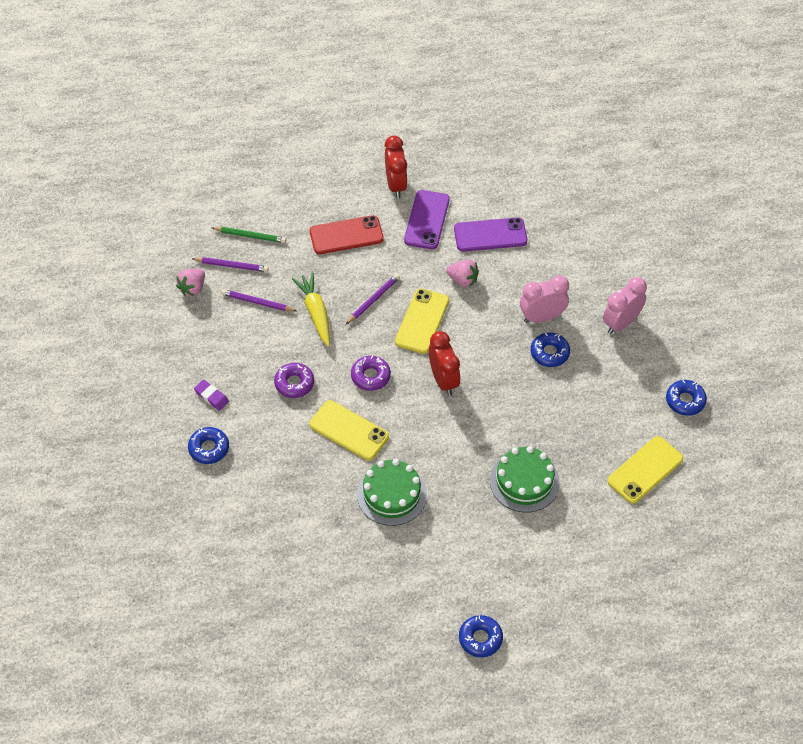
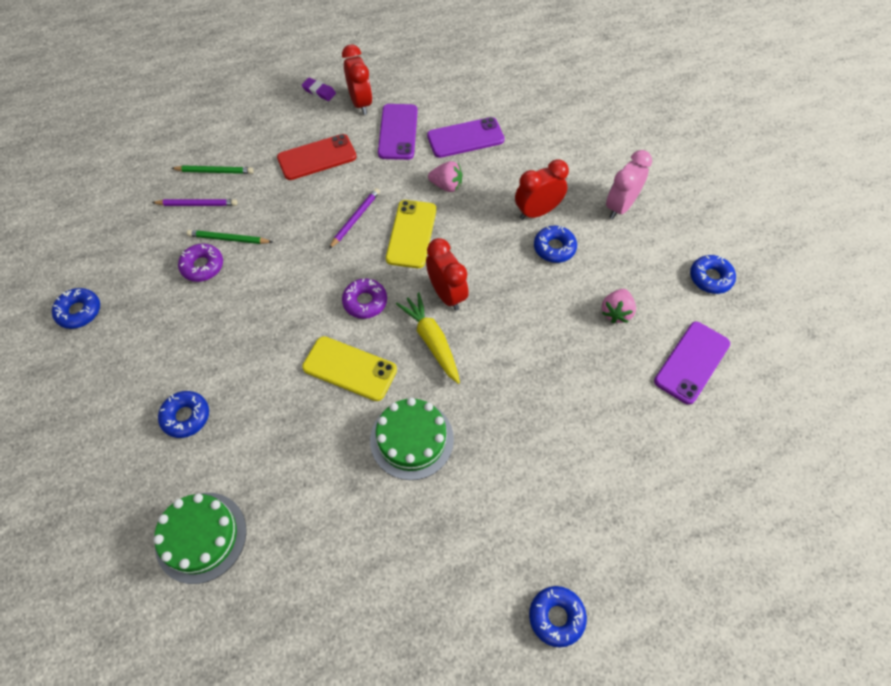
camera: 10 degrees left, 5 degrees up
(124, 348) = (79, 311): none -> blue donut
(192, 288) = (155, 234): pink strawberry -> pink strawberry (616, 312)
(211, 396) = (185, 353): purple eraser -> purple eraser (319, 91)
(257, 302) = (228, 239): purple pencil -> green pencil
(294, 383) = (280, 323): purple donut -> purple donut (202, 266)
(315, 313) = (294, 241): yellow carrot -> yellow carrot (431, 341)
(524, 481) = (562, 398): green cake -> green cake (201, 537)
(542, 317) = (537, 212): pink clock -> red clock
(645, 470) = (692, 362): yellow phone -> purple phone

